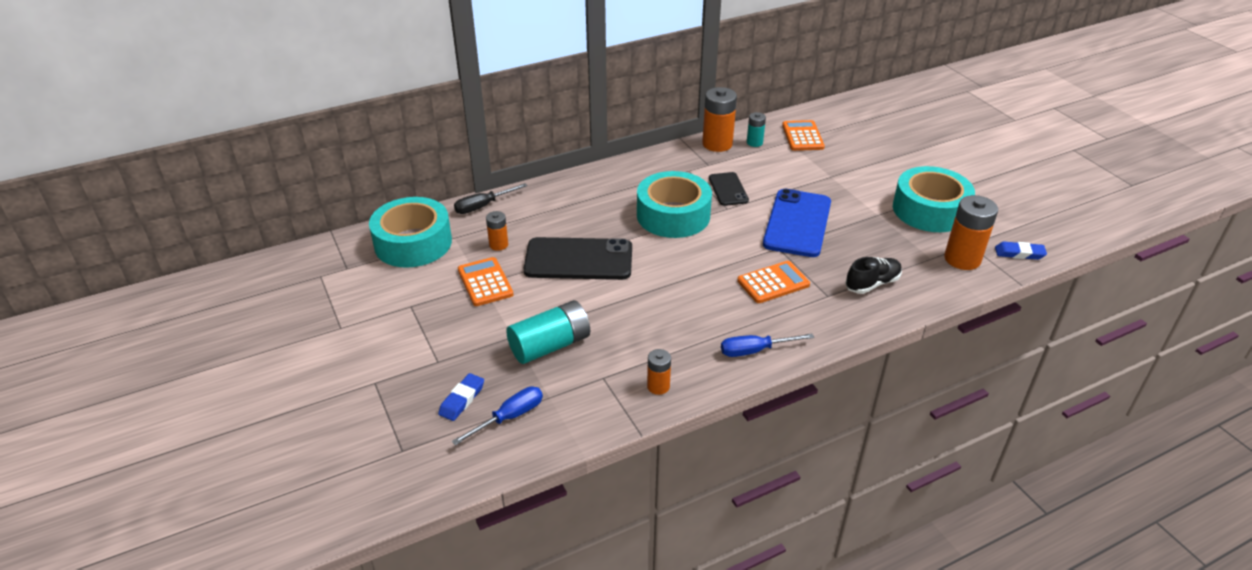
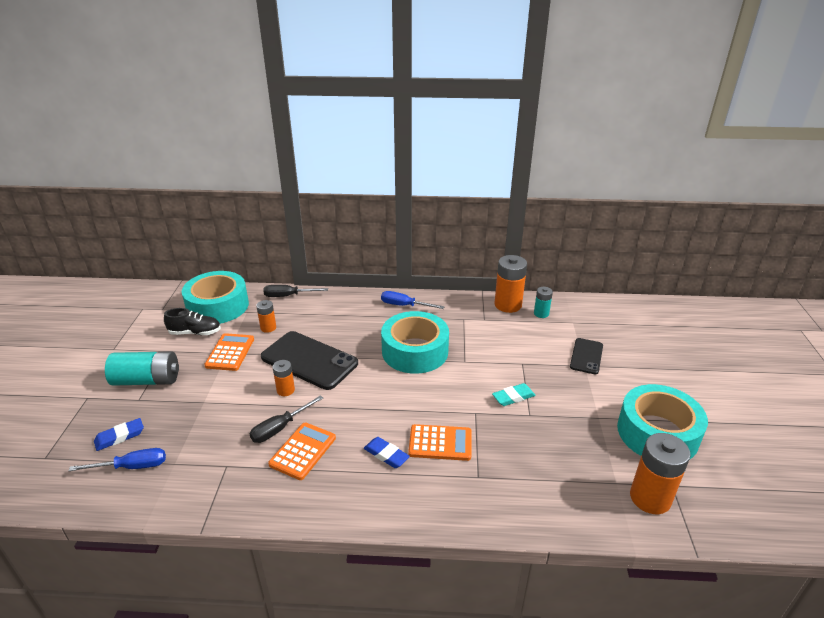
camera: 30 degrees right, 5 degrees down
(550, 345) = (219, 421): turquoise battery -> turquoise battery (147, 380)
(618, 327) = (280, 428): none -> black screwdriver
(658, 386) = (256, 494): orange battery -> orange battery (285, 390)
(728, 189) = (480, 345): black phone -> black phone (586, 356)
(755, 351) = (364, 500): blue screwdriver -> blue screwdriver (404, 305)
(797, 223) = (513, 397): blue phone -> turquoise eraser
(802, 136) = (590, 322): orange calculator -> orange calculator (303, 451)
(872, 284) = (531, 483): black shoe -> black shoe (195, 333)
(1019, 253) = (723, 519): blue eraser -> blue eraser (386, 455)

